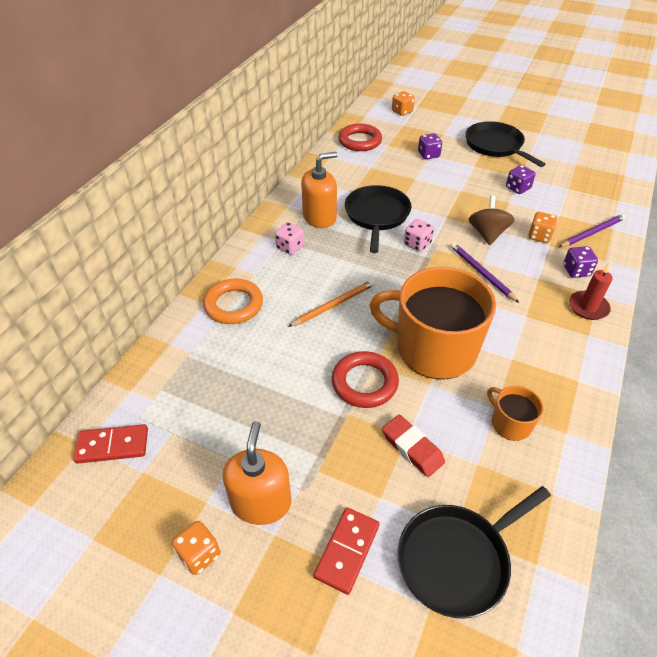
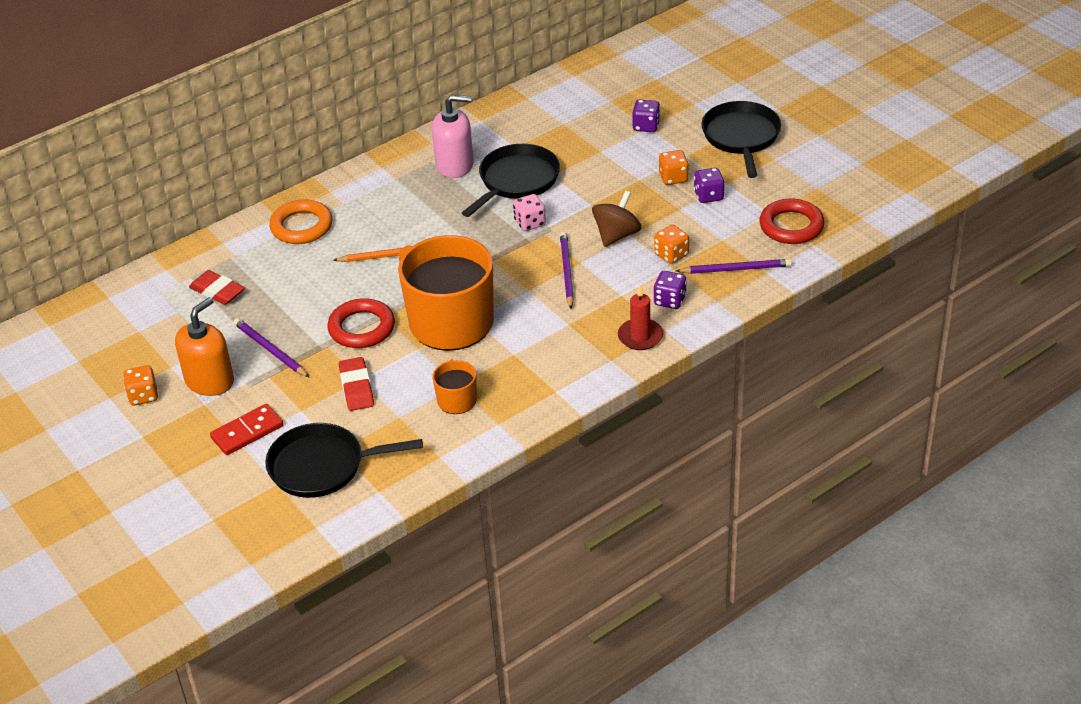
camera: 30 degrees right, 5 degrees down
(112, 446) = (128, 305): red domino -> none
(199, 395) = (217, 291): none -> red eraser
(290, 247) = (398, 188): pink dice -> none
(297, 439) = (270, 350): none -> purple pencil
(319, 217) = (455, 165): orange soap dispenser -> pink soap dispenser
(360, 141) = (581, 86): red ring -> red ring (791, 226)
(402, 111) = (672, 60): orange dice -> orange dice (673, 178)

